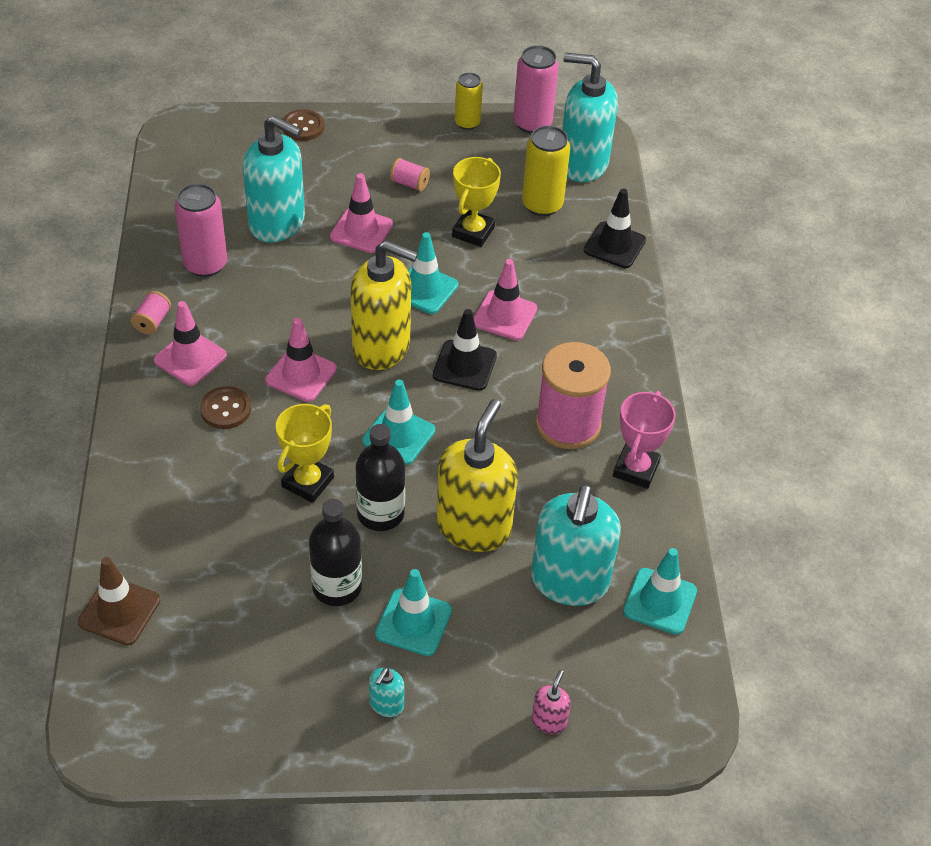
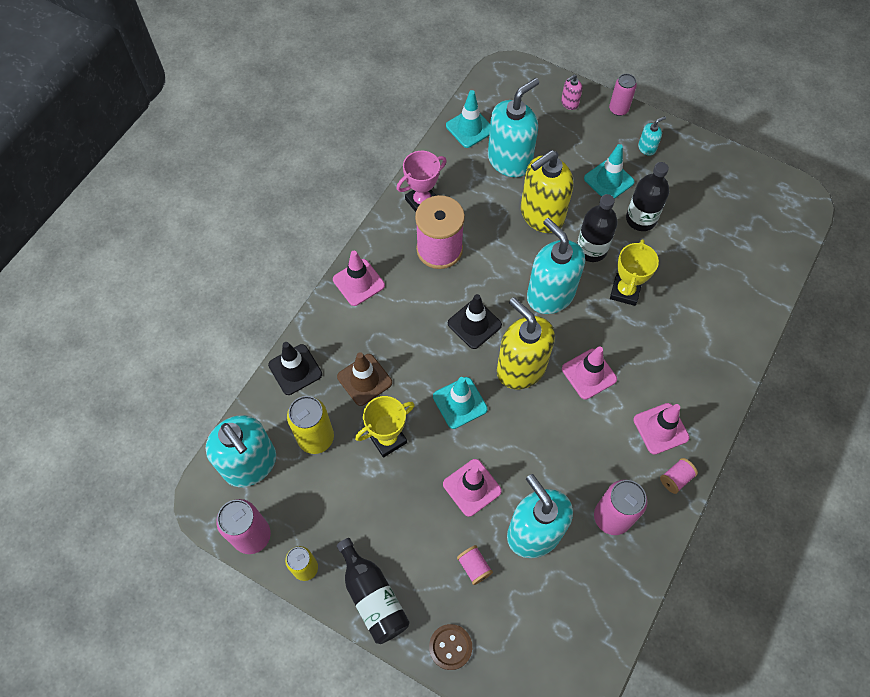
camera: 145 degrees left, 15 degrees up
(119, 611) = (773, 265): brown traffic cone -> brown traffic cone (364, 379)
(226, 409) = (653, 372): brown button -> none
(307, 482) = (625, 291): yellow trophy -> yellow trophy turned 45 degrees counterclockwise
(393, 129) = (373, 597): none -> black bottle
(398, 435) = (550, 295): turquoise traffic cone -> turquoise soap dispenser
(409, 184) = (402, 519): pink spool -> pink spool (474, 567)
(467, 752) = (618, 109): none -> pink can
(504, 316) = (419, 350): pink traffic cone -> pink traffic cone (358, 282)

